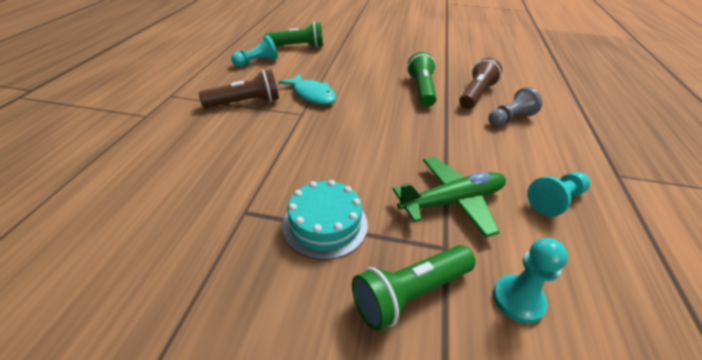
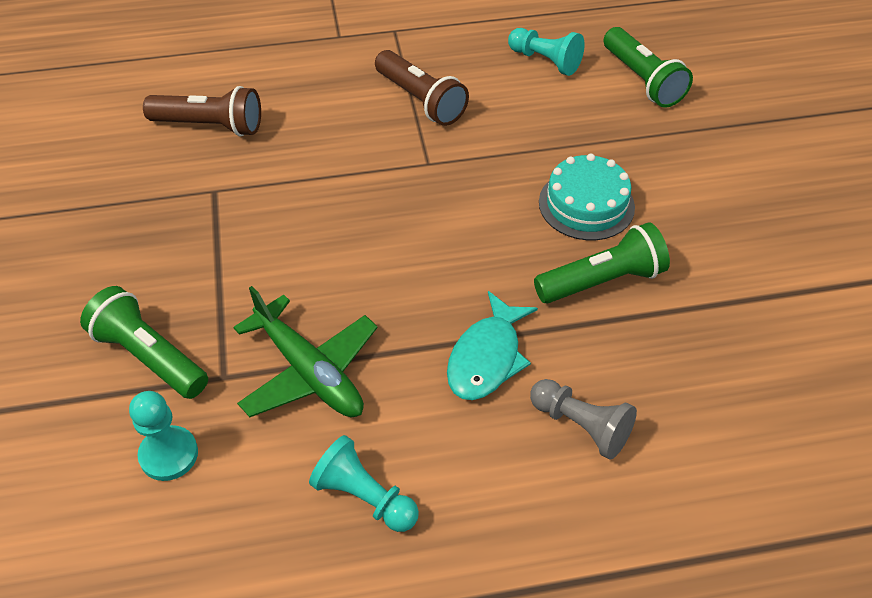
camera: 70 degrees right, 10 degrees up
(312, 95) = (488, 155): turquoise fish -> turquoise fish (487, 357)
(325, 224) = (220, 260): turquoise cake -> turquoise cake (586, 204)
(476, 94) = (643, 364): brown flashlight -> brown flashlight (210, 126)

